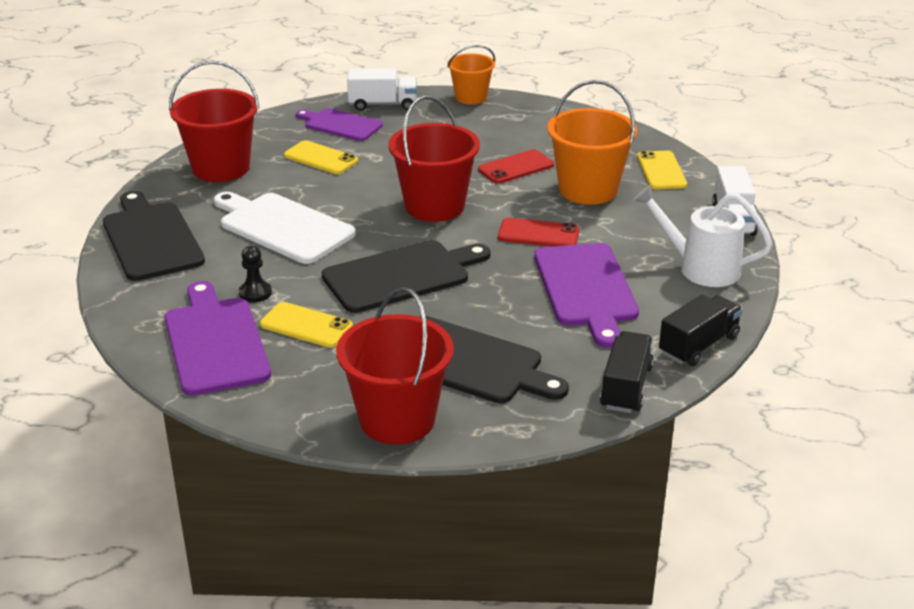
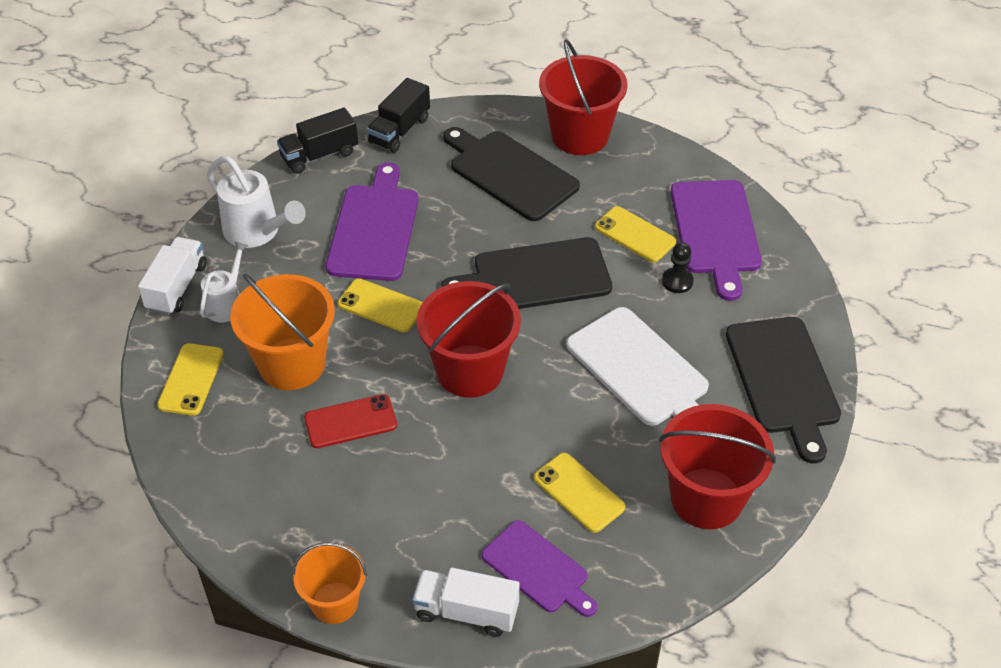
camera: 165 degrees left, 15 degrees up
(538, 234) = (381, 306): red phone -> yellow phone
(678, 216) = (227, 303): none -> white watering can

